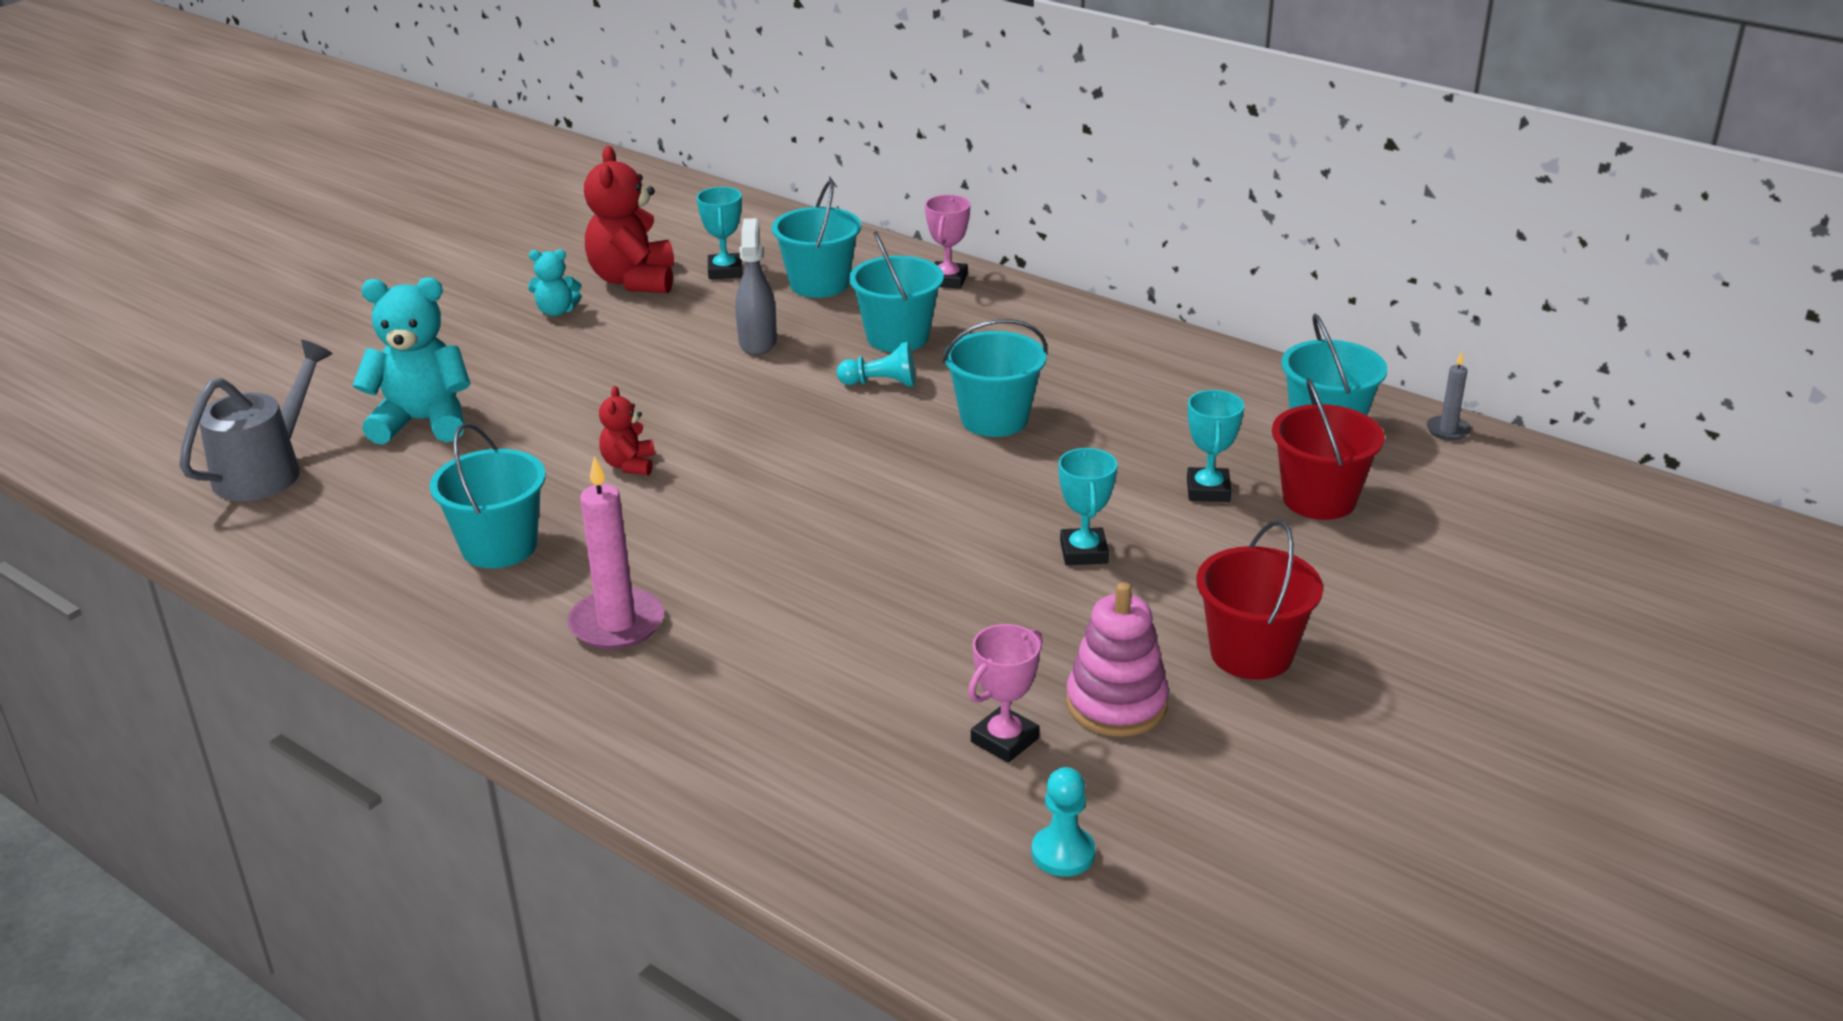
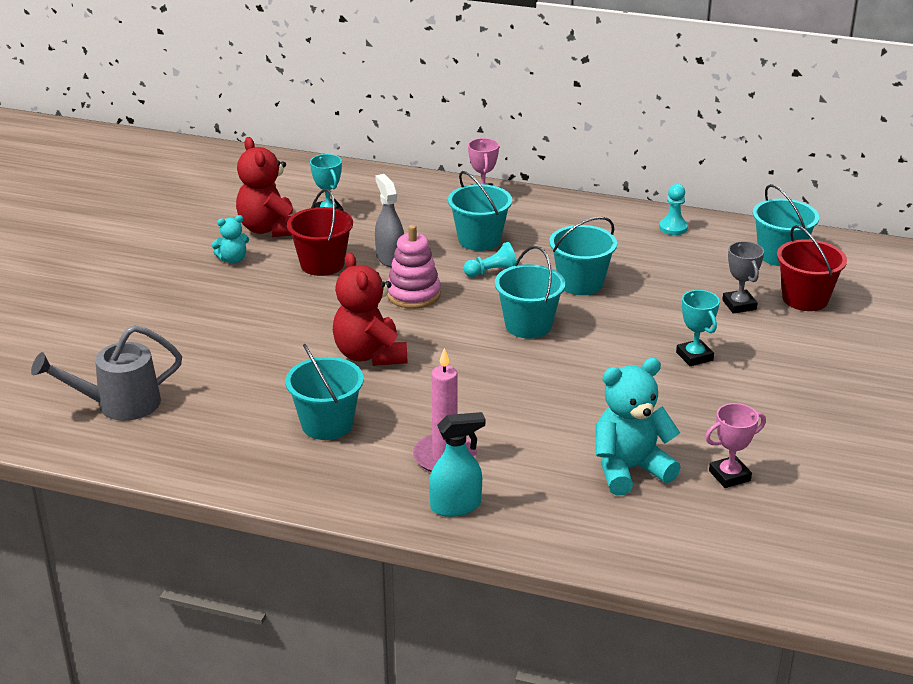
camera: 20 degrees left, 0 degrees up
(267, 469) = (118, 404): grey watering can -> grey watering can turned 120 degrees counterclockwise
(423, 422) = (203, 352): turquoise teddy bear -> turquoise teddy bear (629, 469)
(577, 696) = (456, 506): none -> turquoise spray bottle
(629, 465) = (370, 355): red teddy bear -> red teddy bear, size x1.93
(819, 284) = (400, 212): turquoise bucket -> turquoise bucket (528, 325)
(1004, 740) = (729, 476): pink trophy -> pink trophy turned 45 degrees clockwise
(1063, 853) = (807, 531): turquoise pawn -> turquoise pawn (673, 228)
(1116, 704) = (776, 441): pink stacking toy -> pink stacking toy (413, 294)
(1208, 490) = (739, 305): turquoise trophy -> grey trophy
(1251, 653) = (829, 397): red bucket -> red bucket (322, 264)
(1448, 430) = (848, 244): grey candle -> none

